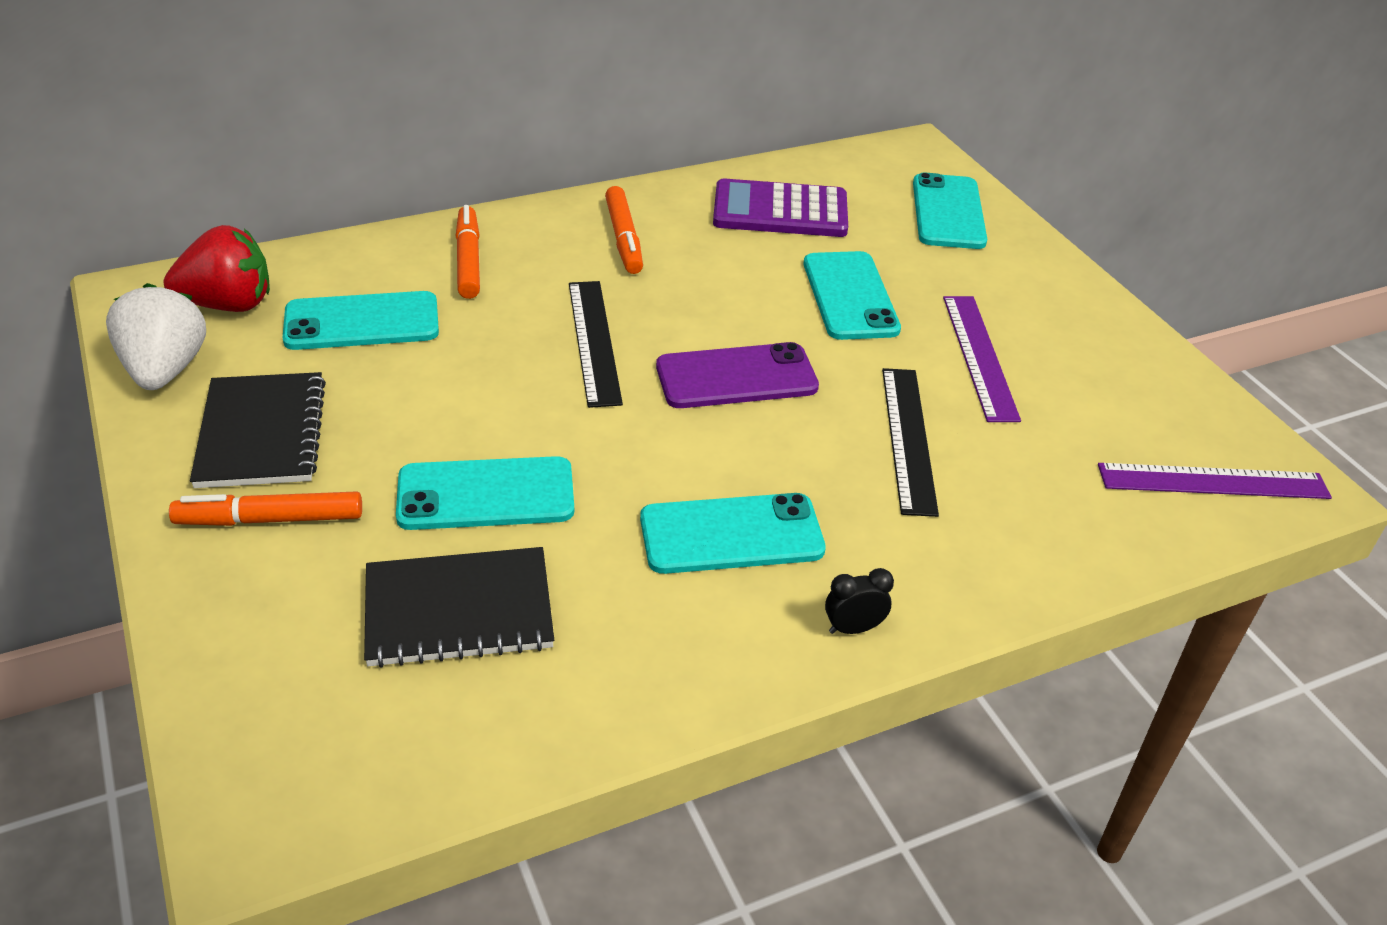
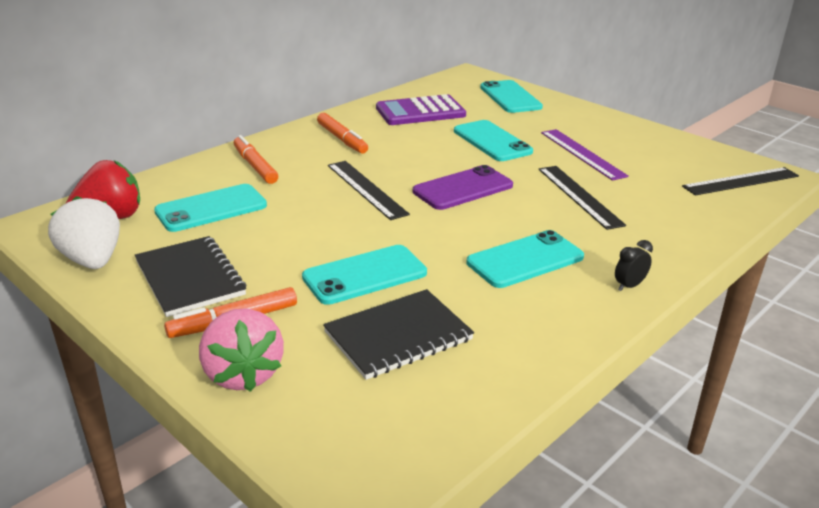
camera: 20 degrees left, 10 degrees down
(228, 606) = (243, 374): none -> pink strawberry
(1213, 482) = (741, 181): purple ruler -> black ruler

